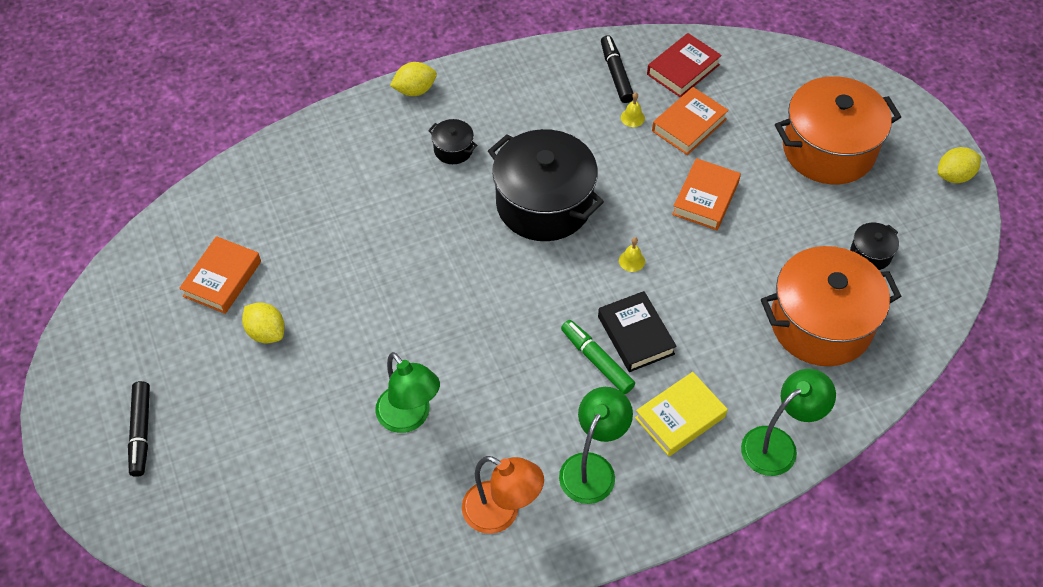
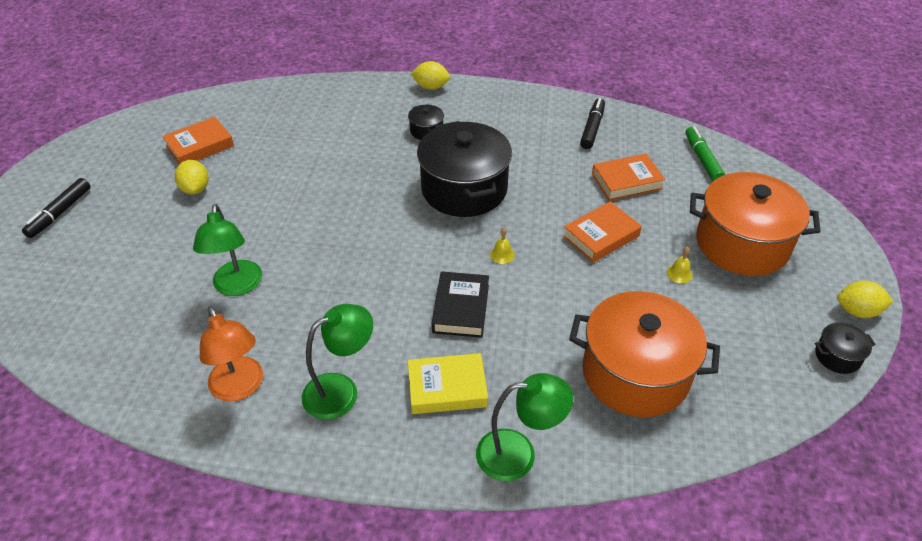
camera: 30 degrees right, 10 degrees down
(597, 361) = (413, 313): green marker -> green marker (702, 159)
(632, 117) = (583, 160): yellow bell -> yellow bell (679, 274)
(683, 69) = (650, 144): red book -> none
(870, 254) = (726, 339): black pot -> black pot (837, 356)

